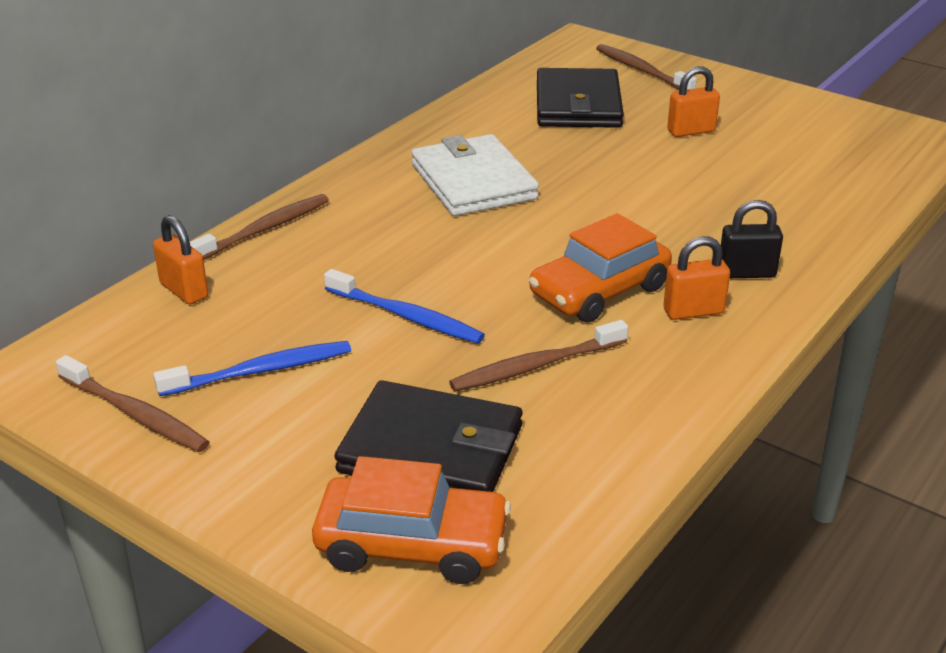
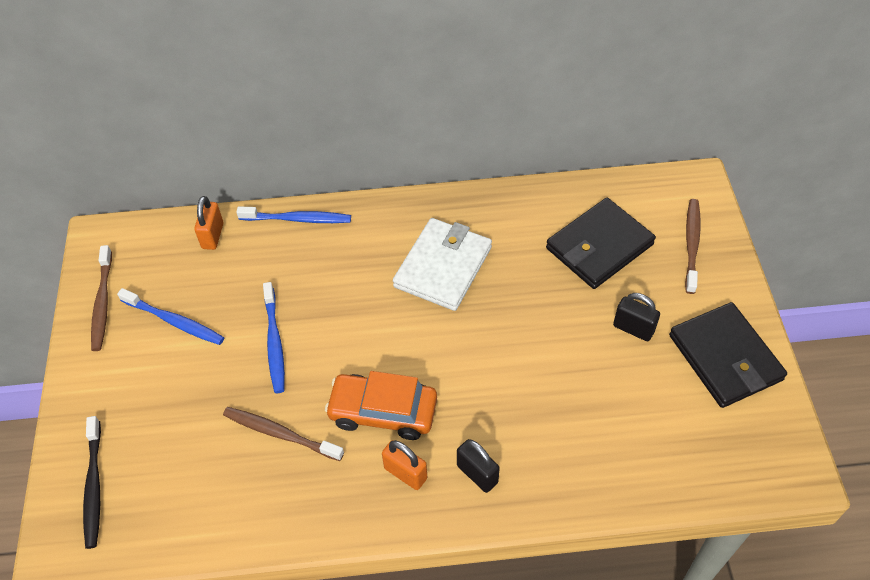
camera: 50 degrees right, 20 degrees up
(264, 229) = (298, 219): brown toothbrush -> blue toothbrush
(412, 544) = (94, 486): orange car -> black toothbrush
(431, 449) = (170, 440): black wallet -> black wallet (725, 357)
(691, 131) = (633, 328): orange padlock -> black padlock

